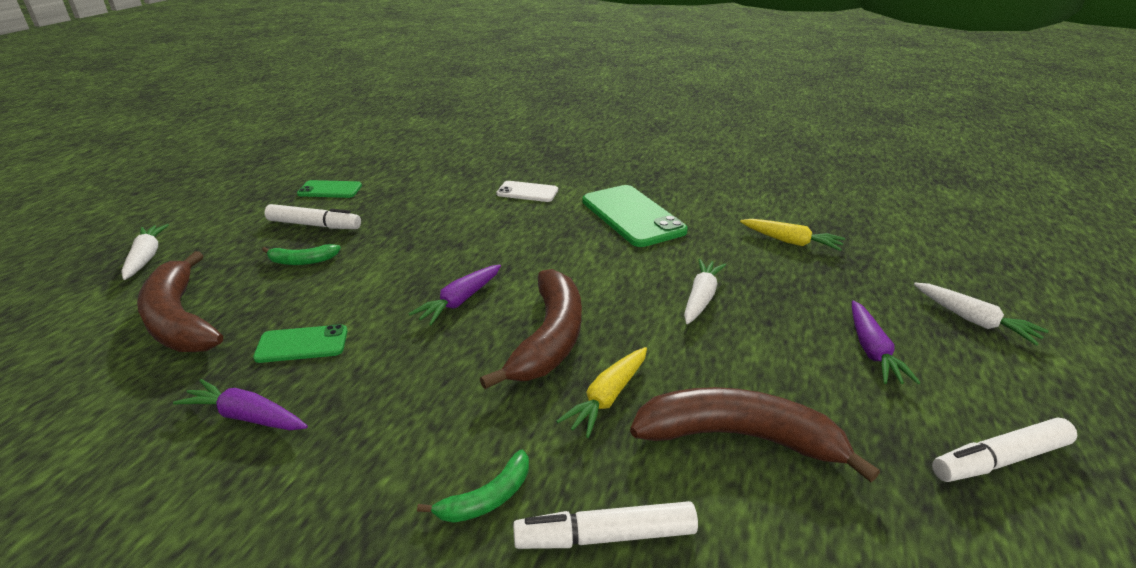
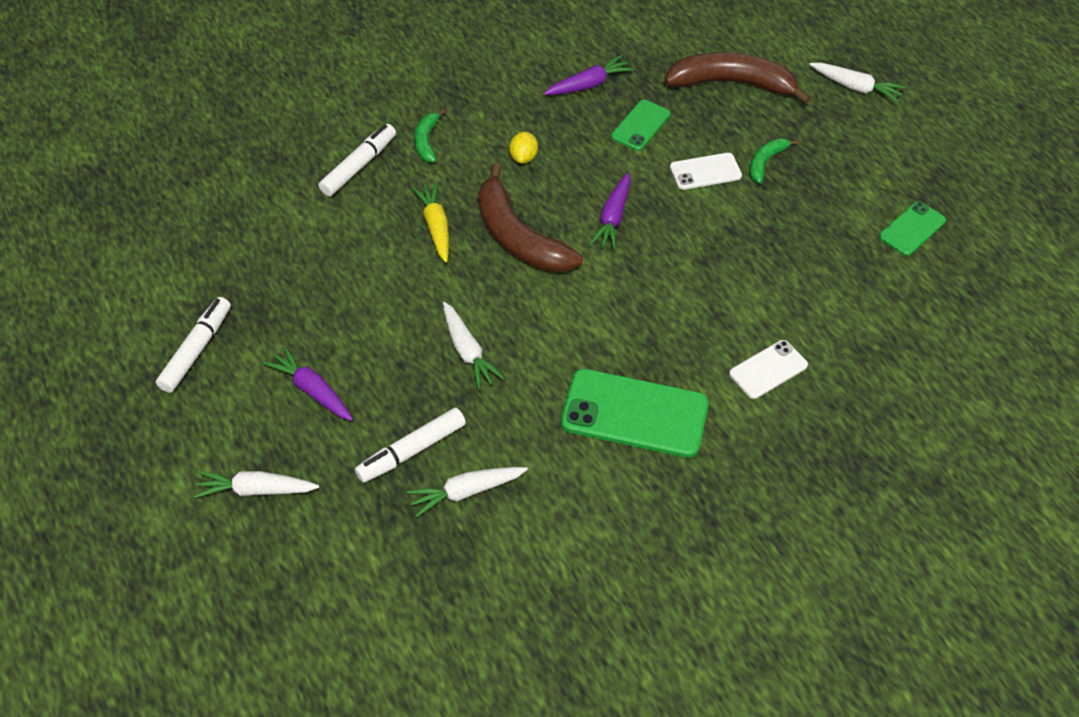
camera: 130 degrees right, 20 degrees up
(314, 225) = (832, 191): white marker -> white marker (411, 451)
(344, 282) = (705, 171): none -> white phone
(432, 396) = (523, 157): none -> yellow lemon
(460, 301) = (613, 218): purple carrot -> purple carrot turned 150 degrees counterclockwise
(739, 437) = (343, 257): brown banana -> none
(791, 242) = (466, 492): yellow carrot -> white carrot

